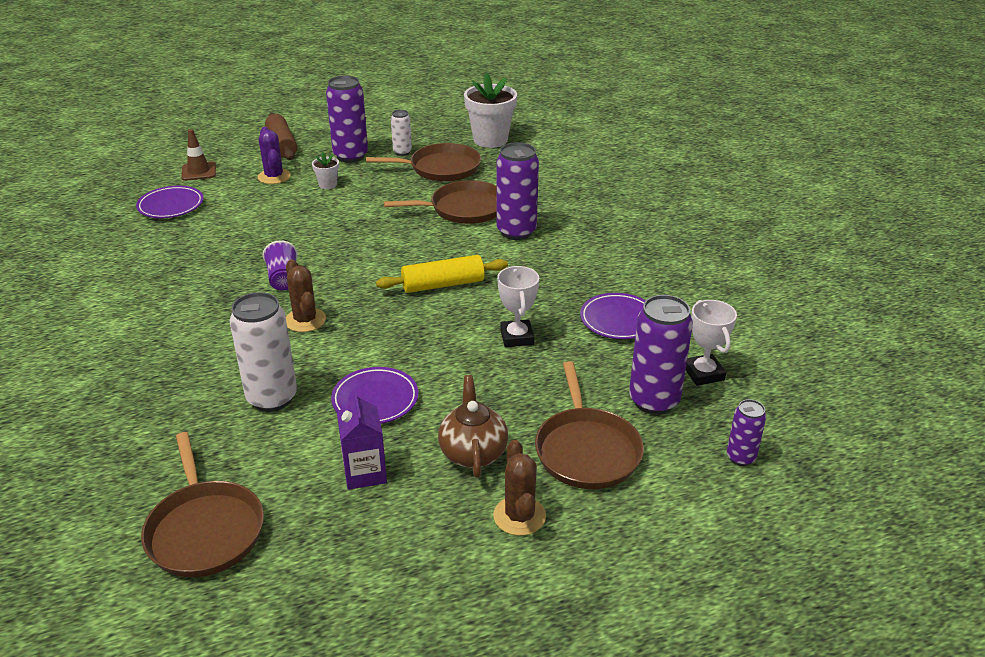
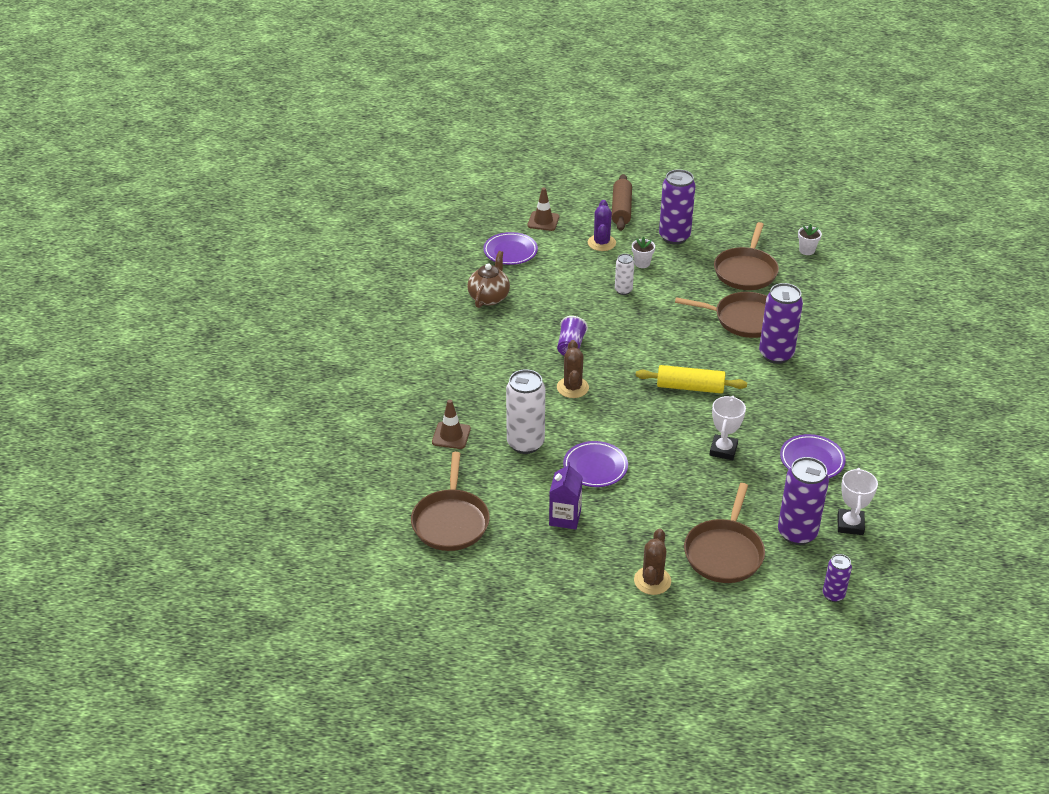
camera: 25 degrees right, 5 degrees up
(166, 417) = (451, 435): none -> brown traffic cone
(402, 152) = (721, 244): white can -> white can (623, 290)
(441, 168) = (746, 271): brown pan -> brown pan turned 90 degrees clockwise
(473, 452) = (644, 528): brown teapot -> brown teapot (489, 297)
(490, 140) = (807, 250): white flower pot -> white flower pot, size x0.47

